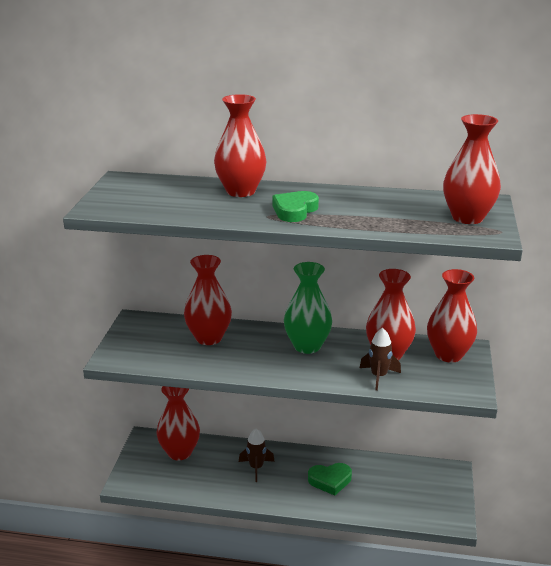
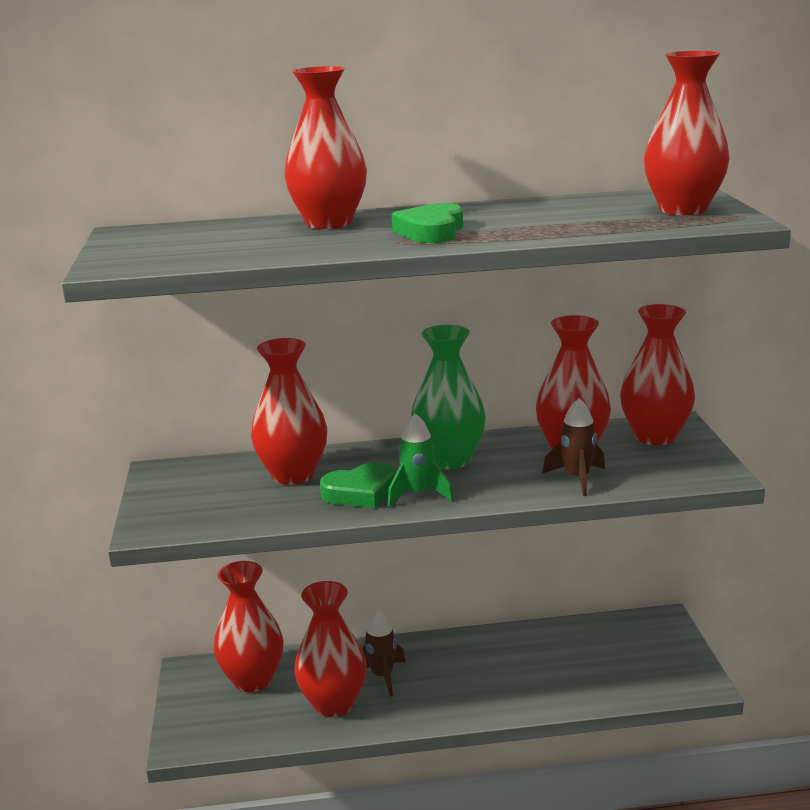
camera: 15 degrees left, 5 degrees down
(220, 479) = (333, 704): none -> red vase
(275, 368) = (418, 494): none -> green rocket
(330, 480) = (500, 670): green heart -> green heart (360, 492)

